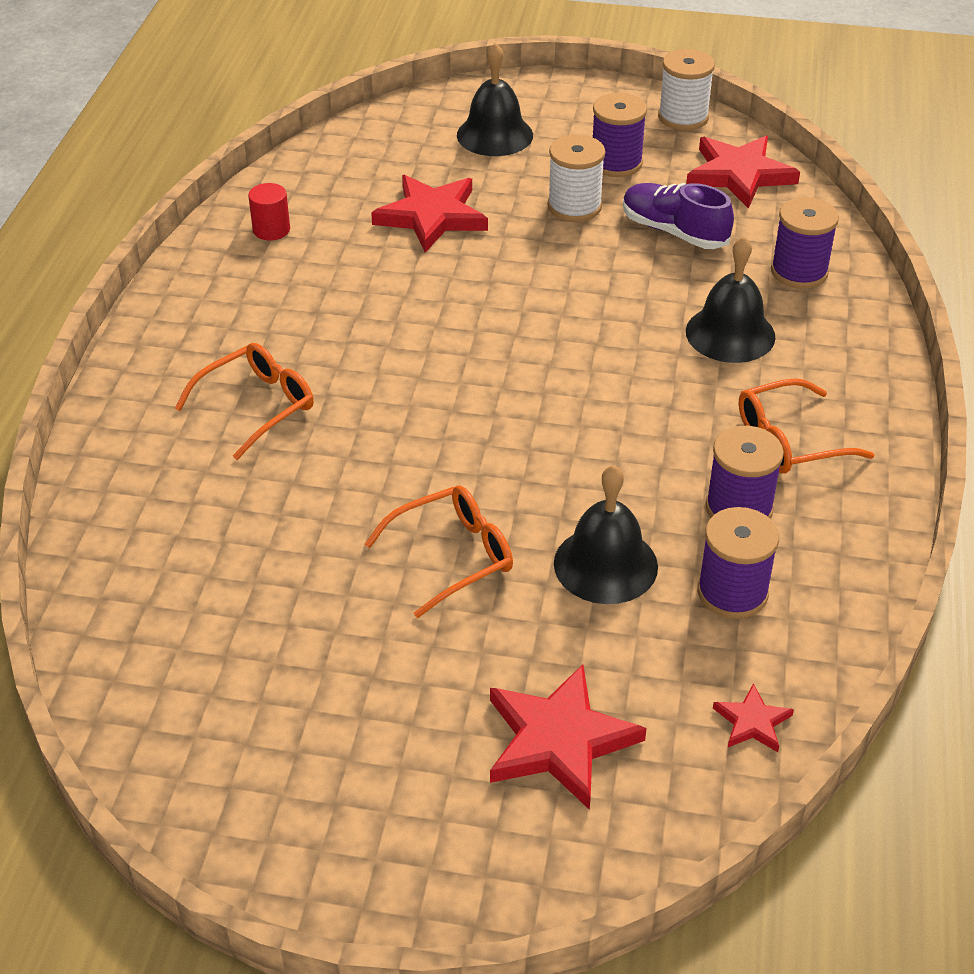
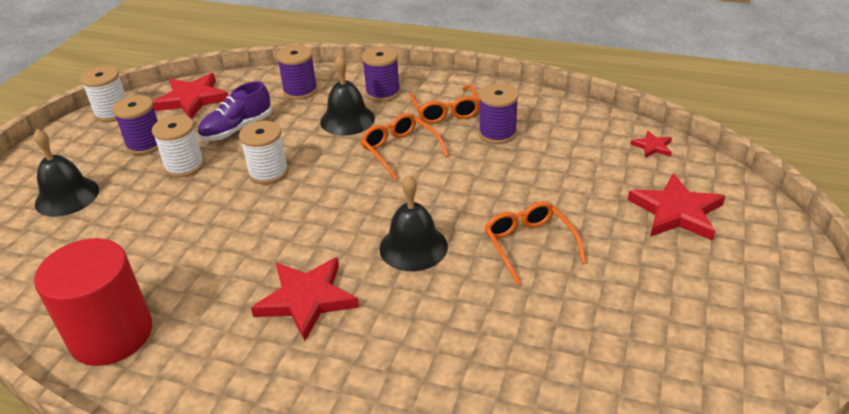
camera: 80 degrees left, 5 degrees down
(256, 406) = (352, 346): orange glasses -> orange glasses (400, 151)
(271, 230) = (111, 334): red cylinder -> red cylinder, size x2.36
(432, 216) = (153, 235): red star -> red star (306, 299)
(575, 281) = (268, 172): none -> white spool
(605, 564) = (539, 183): black bell -> black bell (413, 247)
(732, 592) = (562, 142): purple spool -> purple spool (383, 93)

